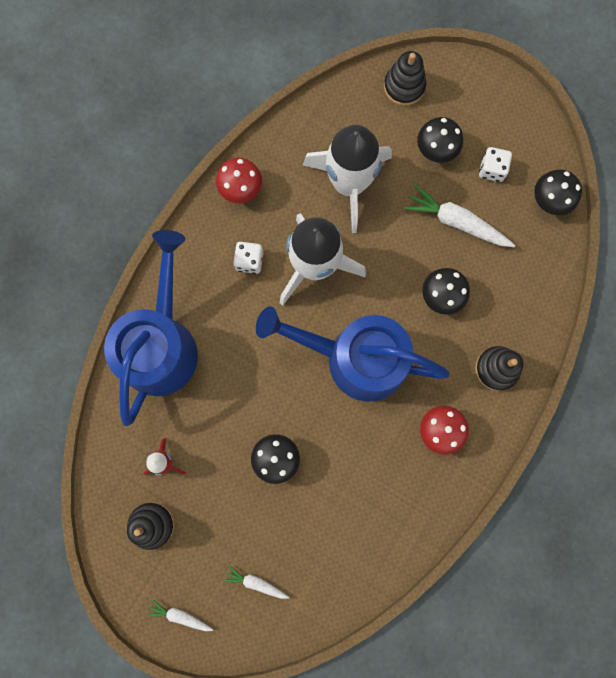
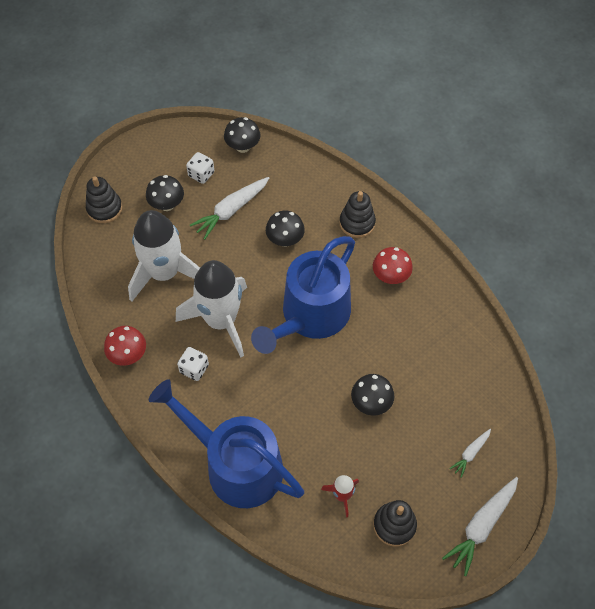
camera: 70 degrees left, 20 degrees down
(180, 616) = (481, 526): white carrot -> white carrot, size x1.82

